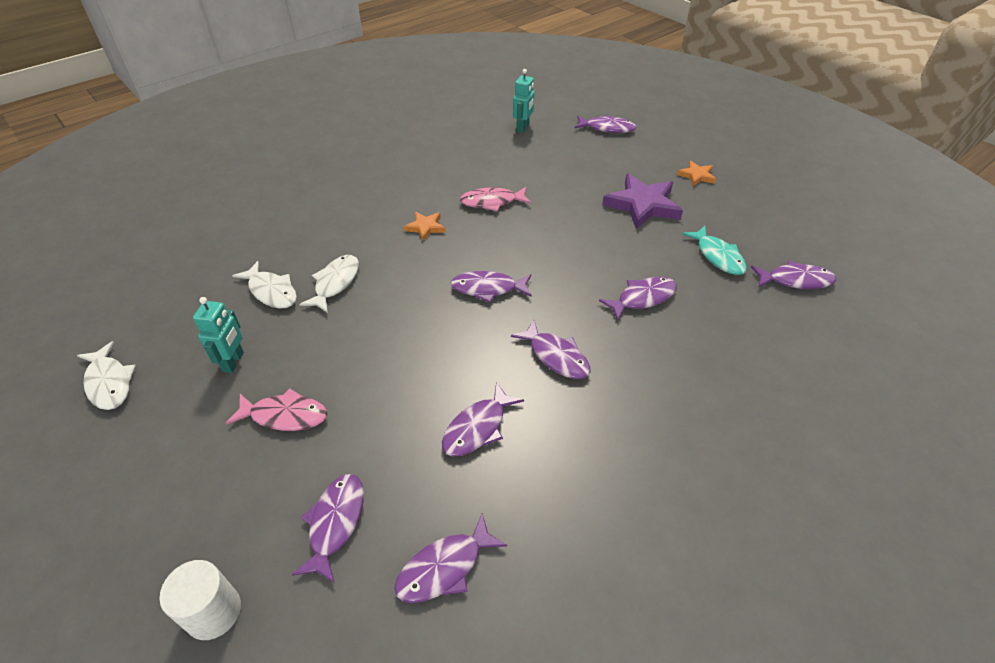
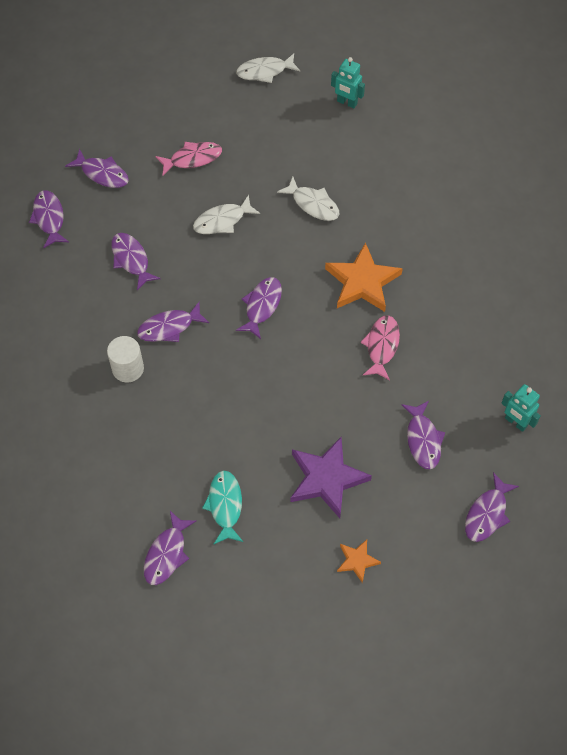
camera: 110 degrees right, 15 degrees up
(213, 612) = (79, 118): white cylinder -> white cylinder (128, 368)
(233, 362) = (254, 135): turquoise robot -> turquoise robot (347, 103)
(271, 291) = (320, 163): white fish -> white fish (222, 221)
(285, 415) = (192, 159): pink fish -> pink fish turned 135 degrees counterclockwise
(425, 227) = (362, 282): orange star -> orange star, size x1.95
(642, 298) = (201, 415): purple fish -> purple fish (423, 440)
(718, 256) = (225, 505): turquoise fish -> turquoise fish turned 90 degrees clockwise

